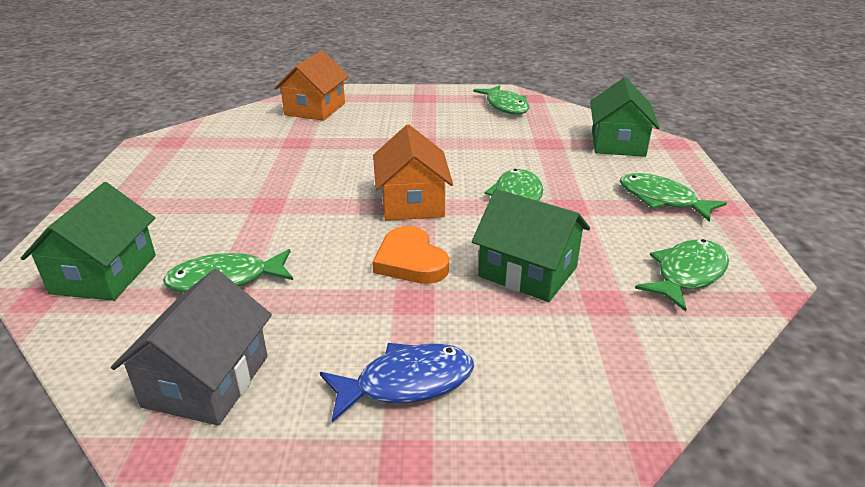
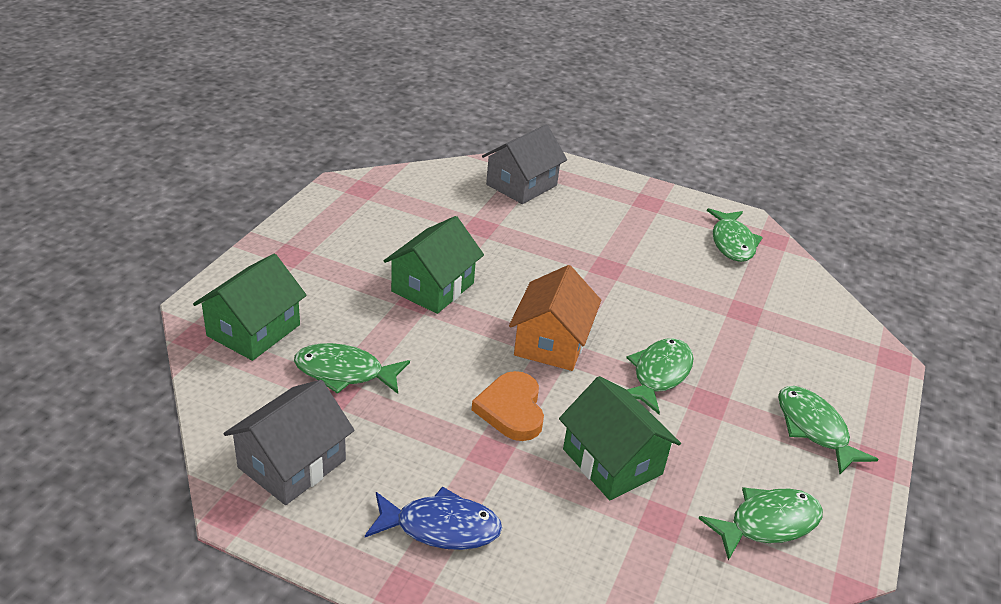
camera: 20 degrees right, 5 degrees up
(315, 109) = (521, 185): orange house -> grey house
(617, 143) = (824, 338): green house -> green house (433, 287)

